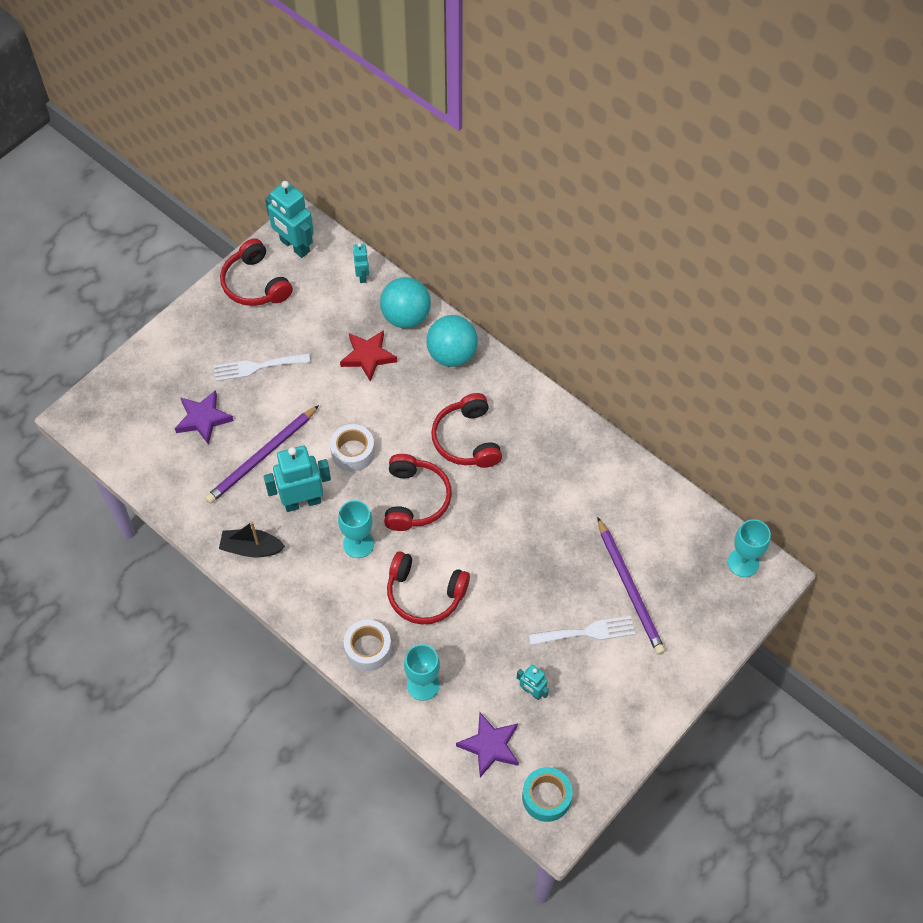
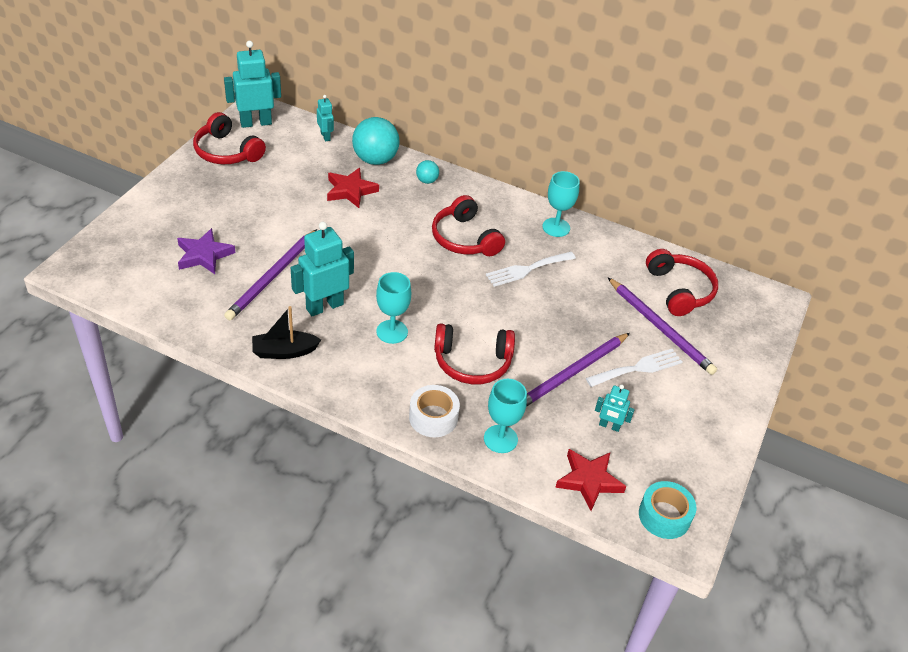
camera: 20 degrees left, 15 degrees down
(257, 367) = (246, 210): white fork -> white fork (527, 269)
(294, 246) = (256, 123): turquoise robot -> turquoise robot turned 135 degrees clockwise
(353, 452) = (361, 261): white tape -> none
(415, 499) = (434, 289): red headphones -> red headphones (679, 290)
(452, 354) = (427, 181): turquoise ball -> turquoise ball, size x0.49
(490, 746) = (589, 480): purple star -> red star
(518, 625) = (572, 373): none -> purple pencil
(743, 563) = (747, 294): turquoise goblet -> turquoise goblet (556, 227)

